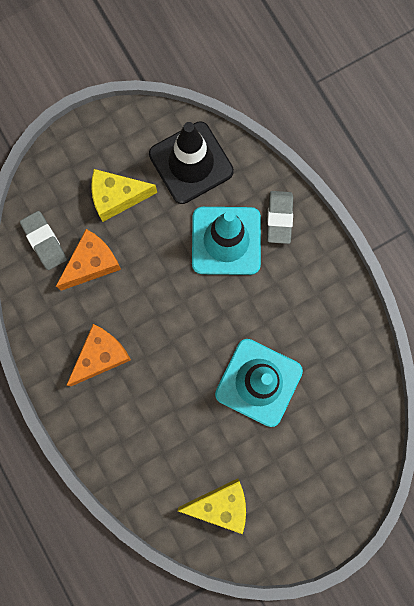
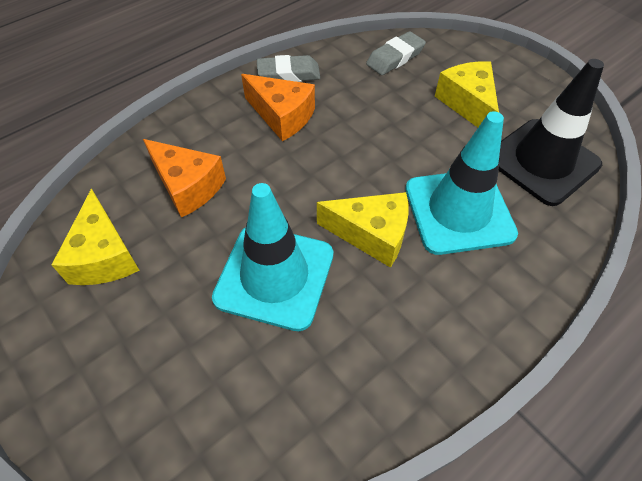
camera: 80 degrees right, 25 degrees down
(92, 263) = (384, 95): orange cheese -> orange cheese (188, 186)
(236, 308) = (371, 235): none -> yellow cheese
(279, 218) = (516, 268): grey eraser -> grey eraser (288, 74)

